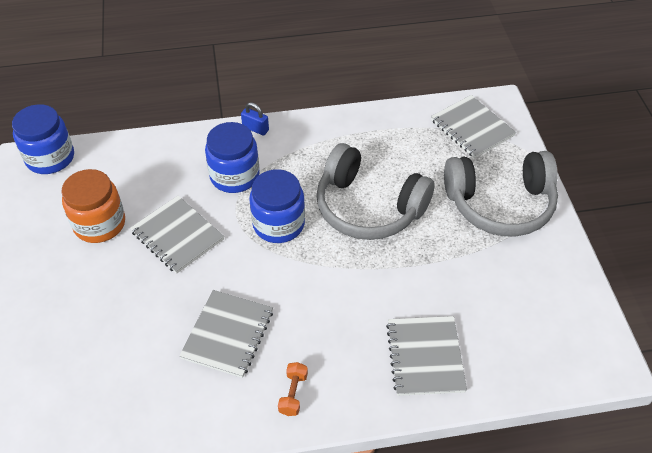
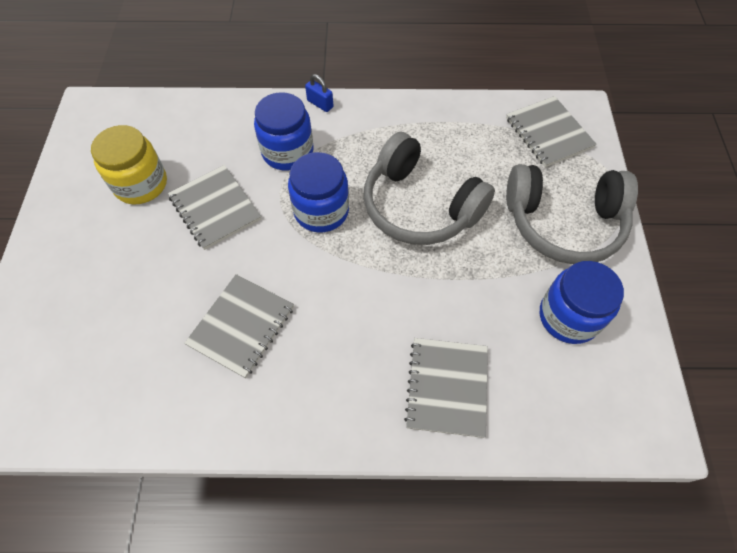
camera: 10 degrees right, 10 degrees up
(50, 158) = (110, 108): blue jar -> blue jar (568, 316)
(99, 224) = (141, 184): orange jar -> yellow jar
(293, 394) = (295, 406): orange dumbbell -> none

